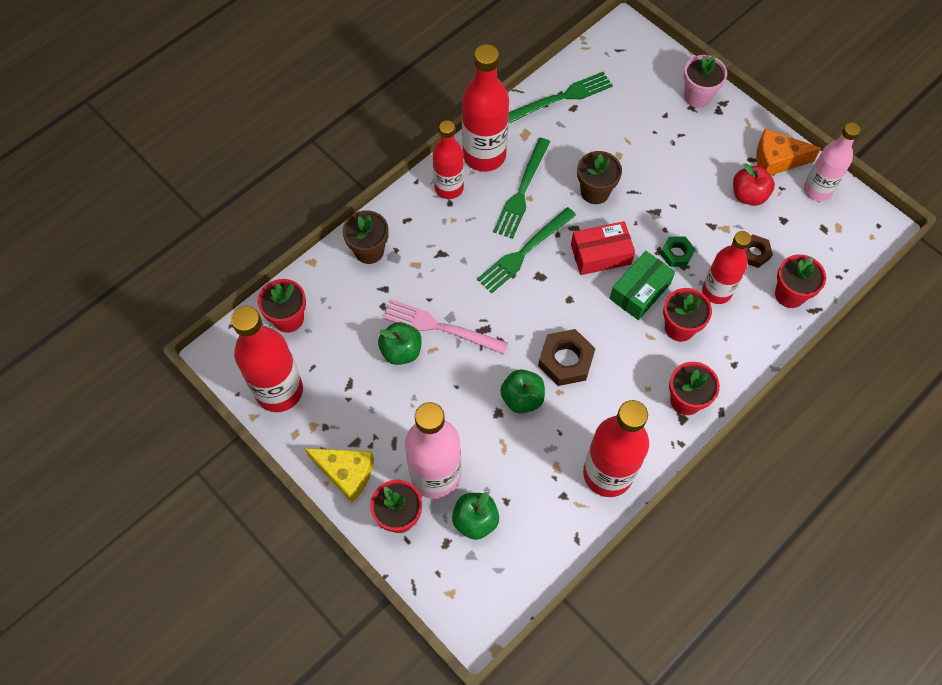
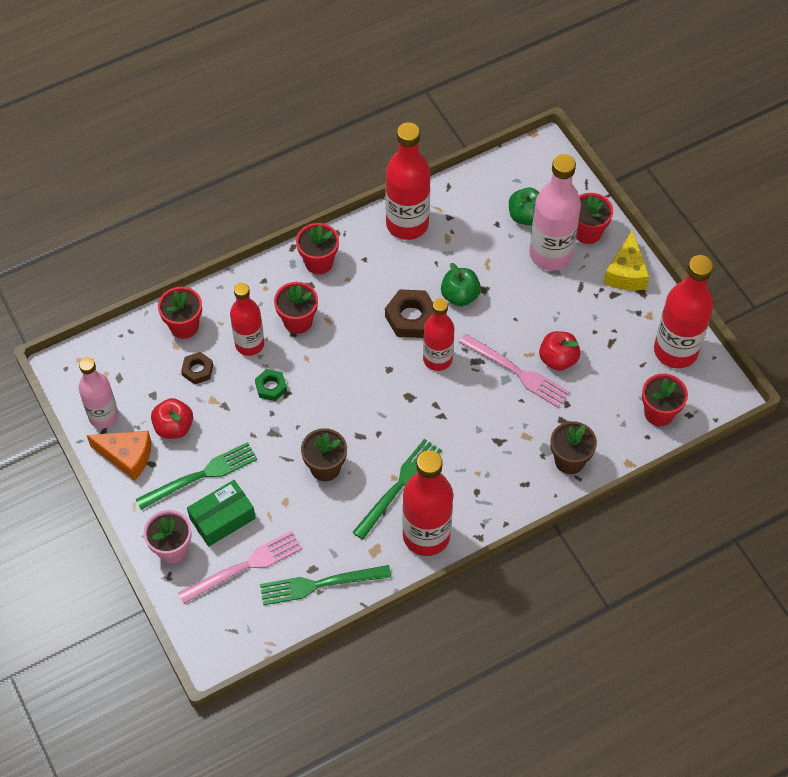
camera: 165 degrees left, 5 degrees down
(346, 473) = (626, 273): yellow cheese -> yellow cheese turned 120 degrees counterclockwise
(401, 351) = (558, 359): green apple -> red apple
(449, 188) = (473, 508): red bottle -> red bottle (437, 359)
(524, 252) = (417, 423): green fork -> green fork (201, 475)
(600, 254) = (343, 403): red box -> none
(630, 97) = (245, 566): none -> pink fork
(640, 291) = (320, 361): green box -> green box (222, 518)

